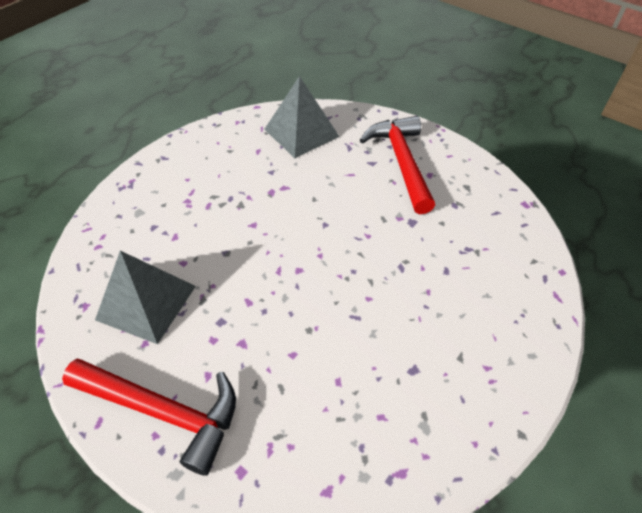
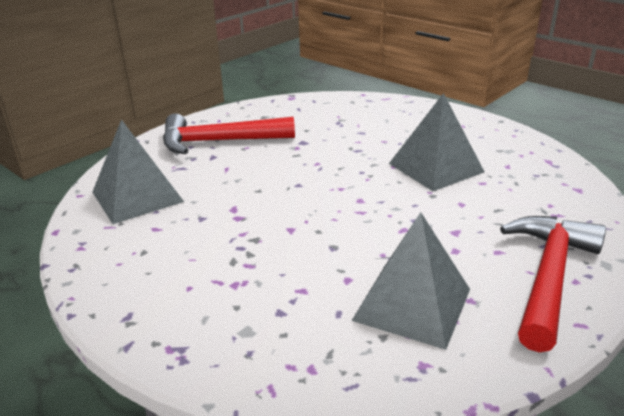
camera: 85 degrees left, 20 degrees down
(368, 338) = (436, 167): none -> grey pyramid

